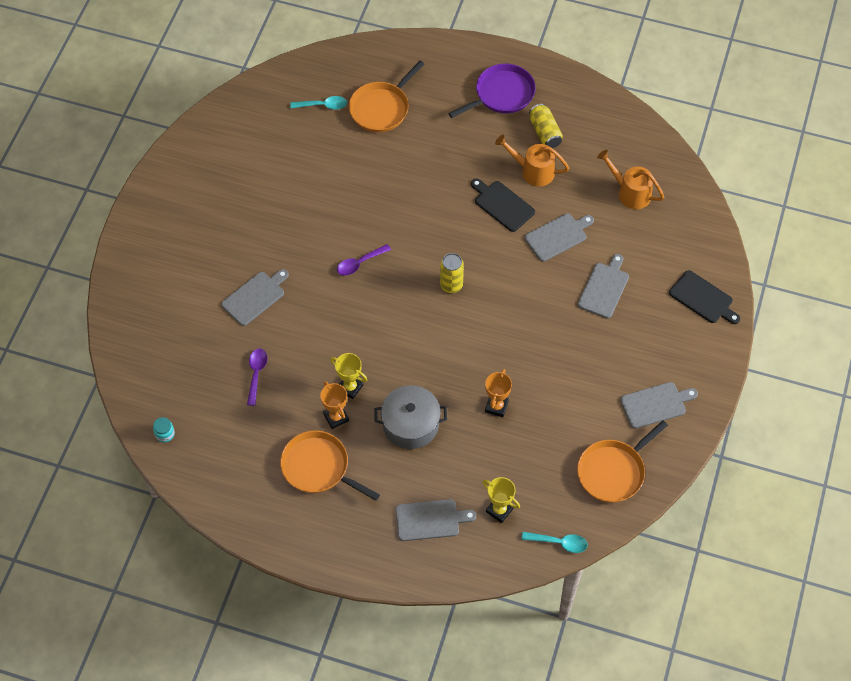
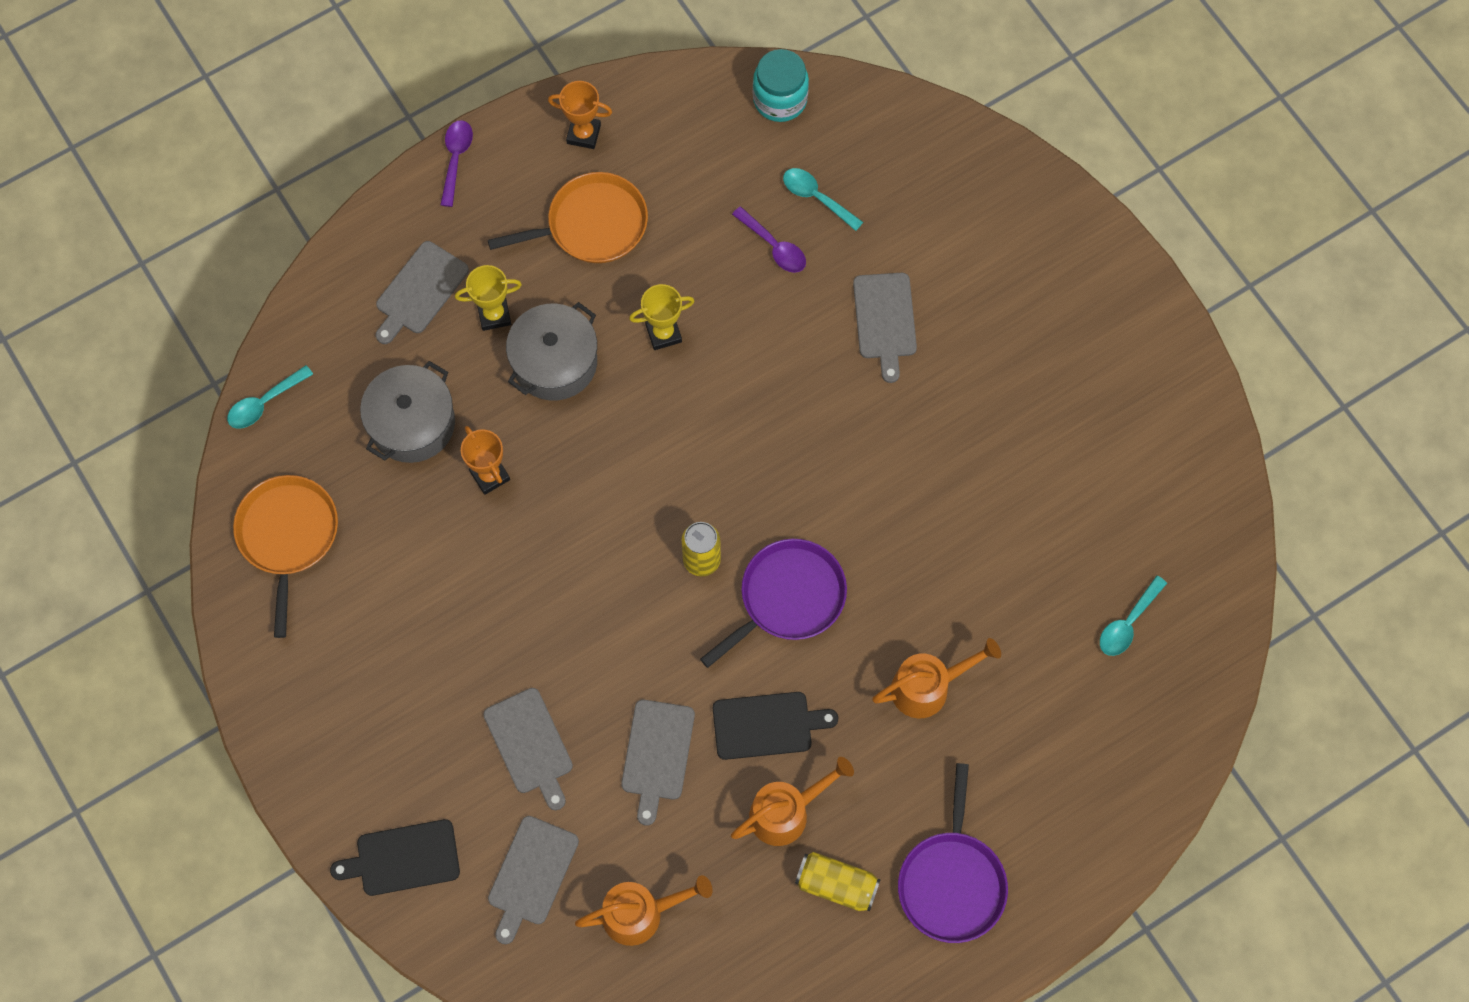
camera: 130 degrees right, 10 degrees up
(165, 434) = (780, 100): turquoise jar -> turquoise jar, size x1.89
(210, 375) = (816, 197): none -> turquoise spoon
(336, 417) = (638, 289): orange trophy -> orange trophy (583, 134)
(359, 263) = (830, 476): purple spoon -> purple spoon (456, 159)
(381, 108) = (1060, 696): orange pan -> none
(424, 158) = (928, 686): none -> orange watering can
(435, 238) = (788, 597): none -> purple pan
(499, 510) = (362, 372): yellow trophy -> yellow trophy (494, 315)
(503, 463) = (412, 423): none -> grey pot
(655, 404) = (321, 661): grey cutting board -> grey cutting board (531, 874)

